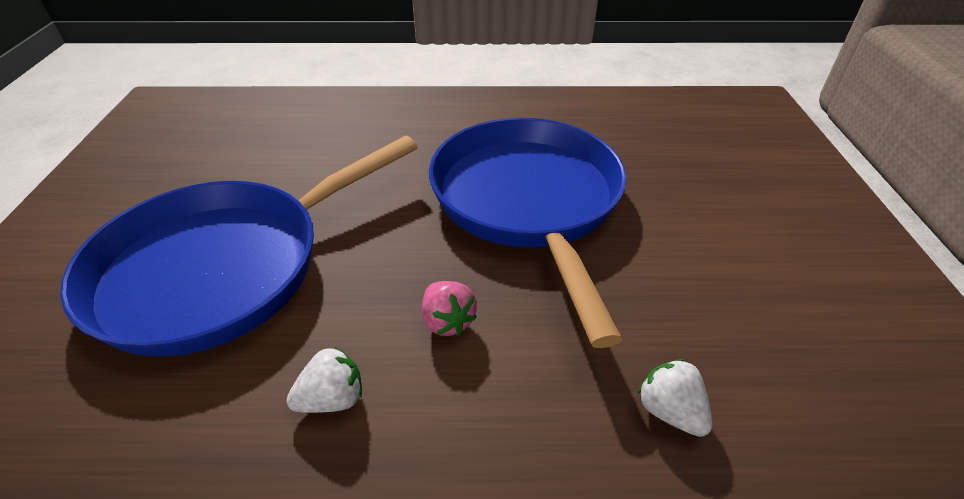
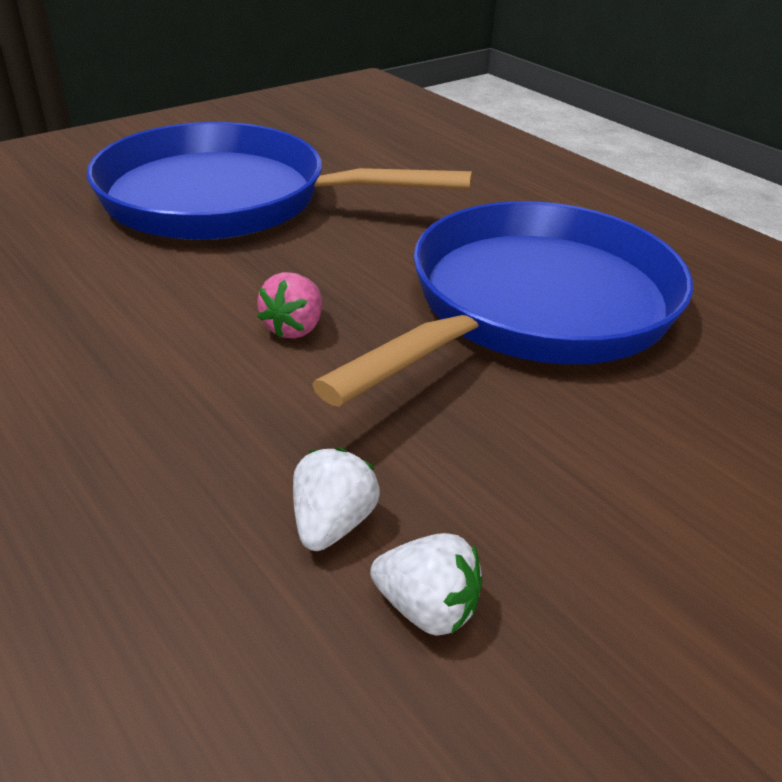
camera: 50 degrees right, 5 degrees down
(332, 399) = (147, 309): white strawberry -> white strawberry (427, 608)

